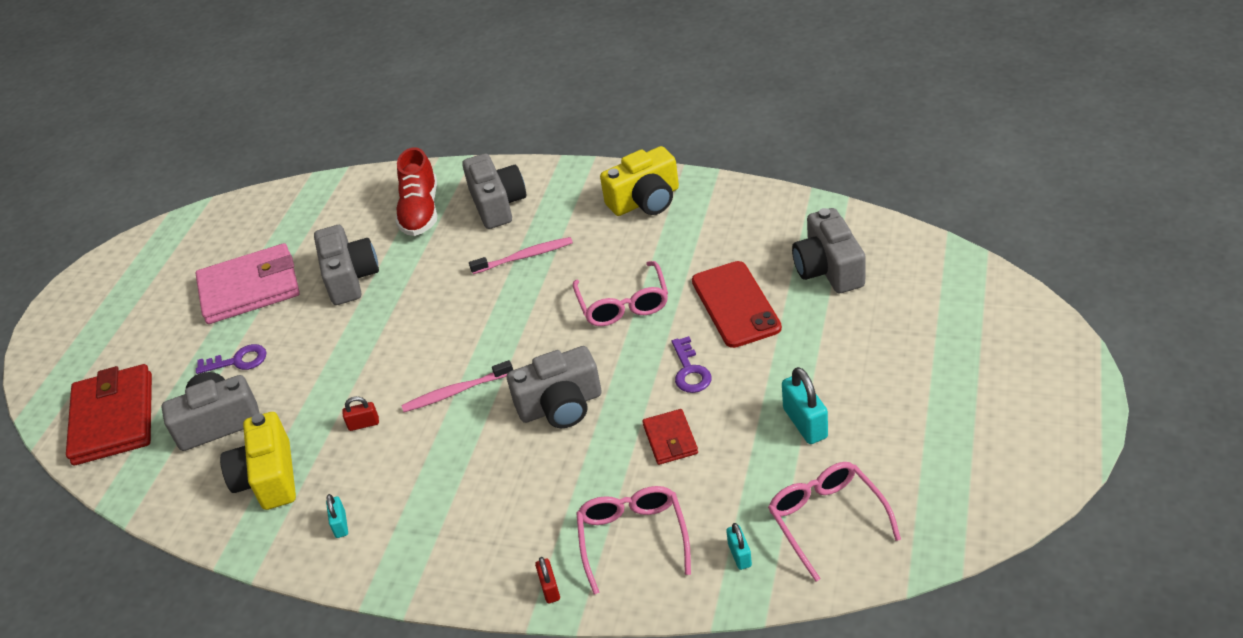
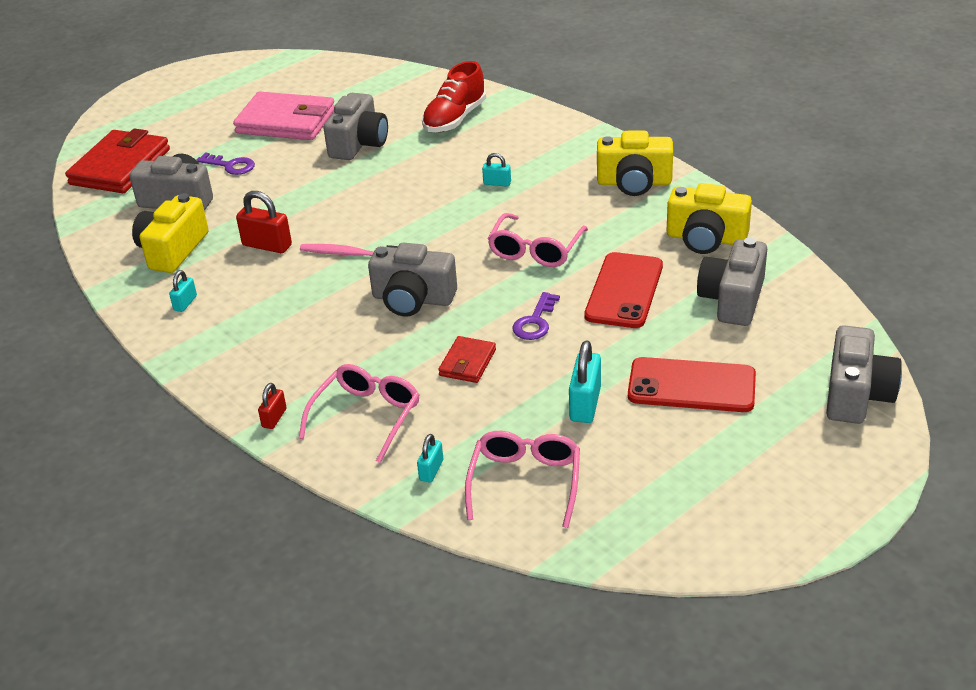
camera: 30 degrees right, 5 degrees down
(364, 424) = (267, 245): red padlock -> red padlock, size x1.75
(497, 204) = (516, 137): grey camera -> grey camera (856, 394)
(524, 257) = (497, 183): pink toothbrush -> turquoise padlock
(755, 224) = (706, 238): none -> yellow camera
(871, 361) = (691, 386): none -> red phone

